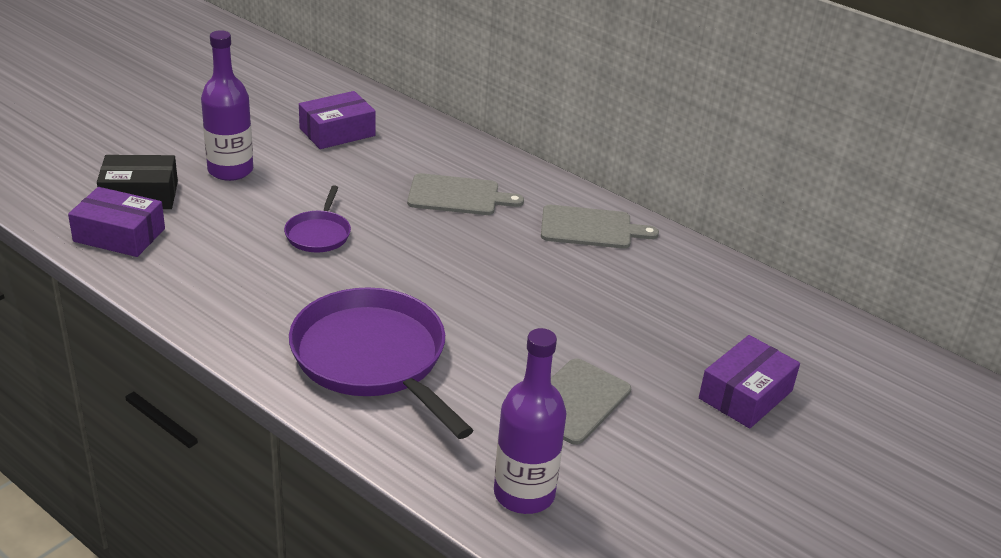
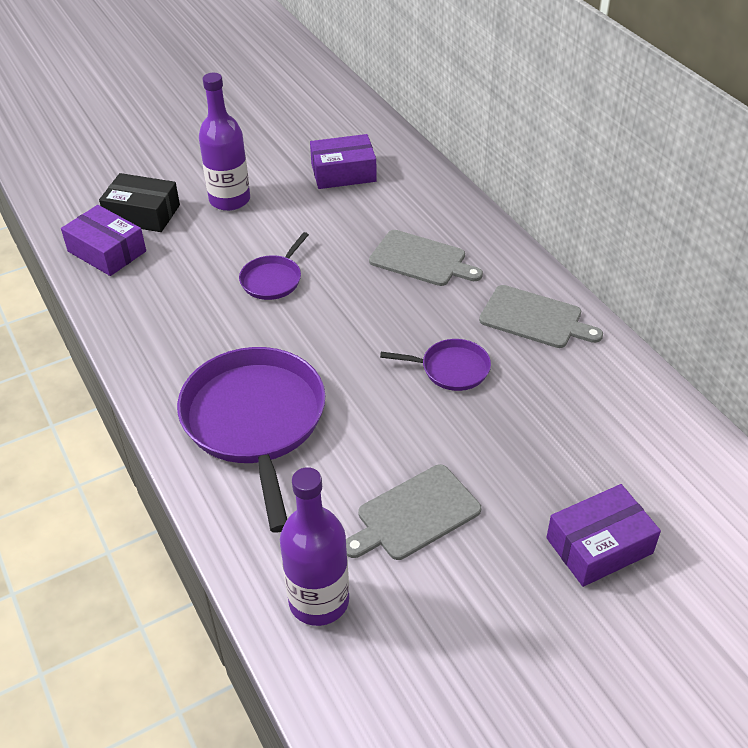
camera: 25 degrees right, 10 degrees up
(538, 281) = (451, 369): none -> purple pan

